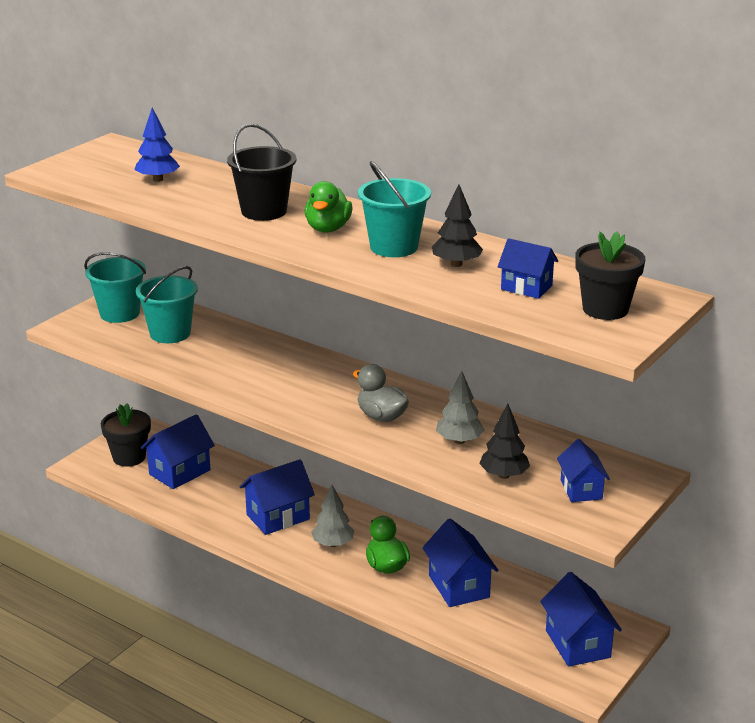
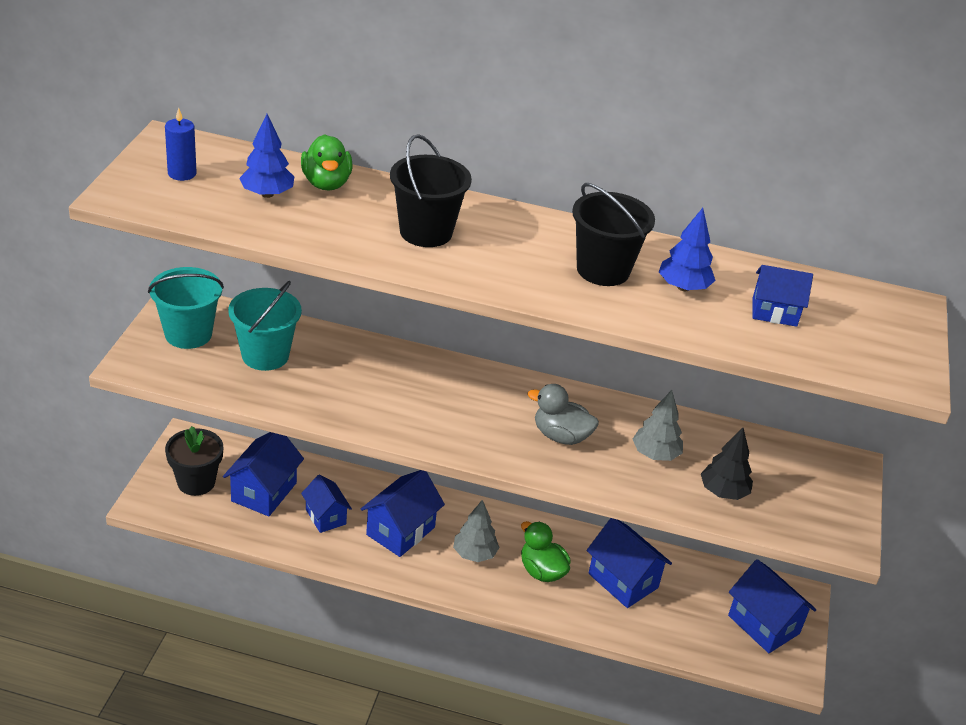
camera: 25 degrees left, 10 degrees up
(104, 163) = (182, 173): none -> blue candle
(328, 229) = (514, 251): green duck -> green duck (326, 183)
(394, 247) = (603, 270): turquoise bucket -> black bucket
(456, 264) = (683, 287): black tree -> blue tree
(581, 489) = (803, 496): blue house -> blue house (325, 517)
(605, 309) = (868, 332): black flower pot -> none

